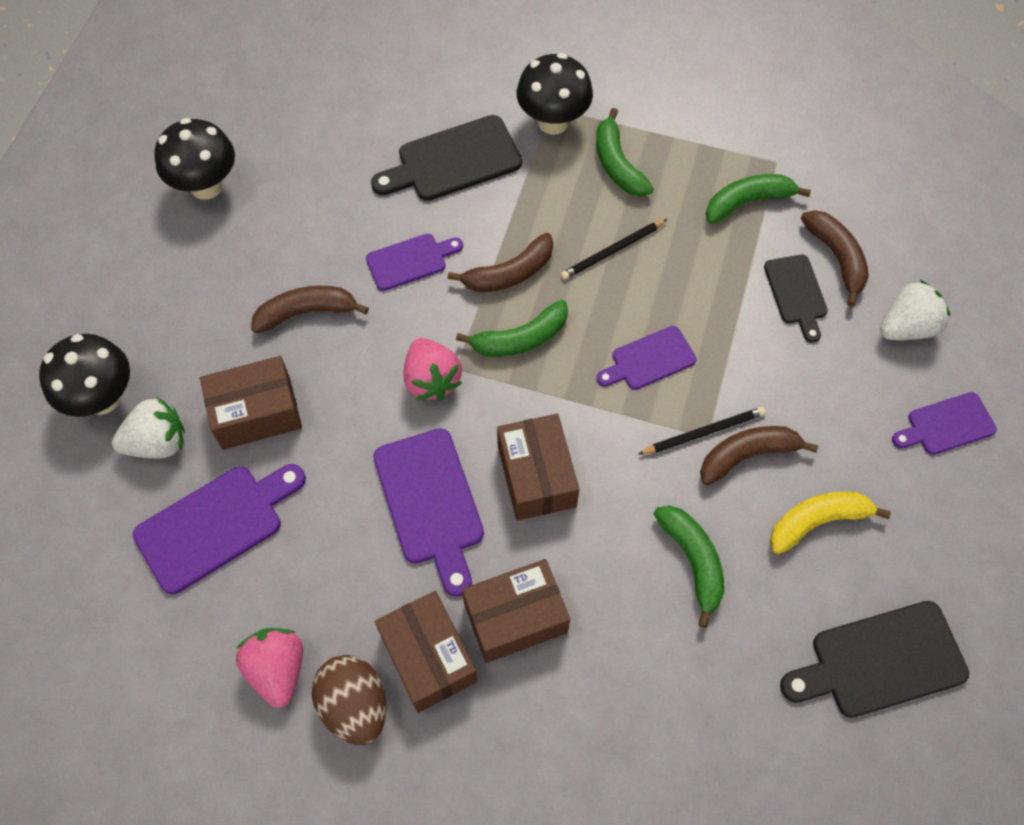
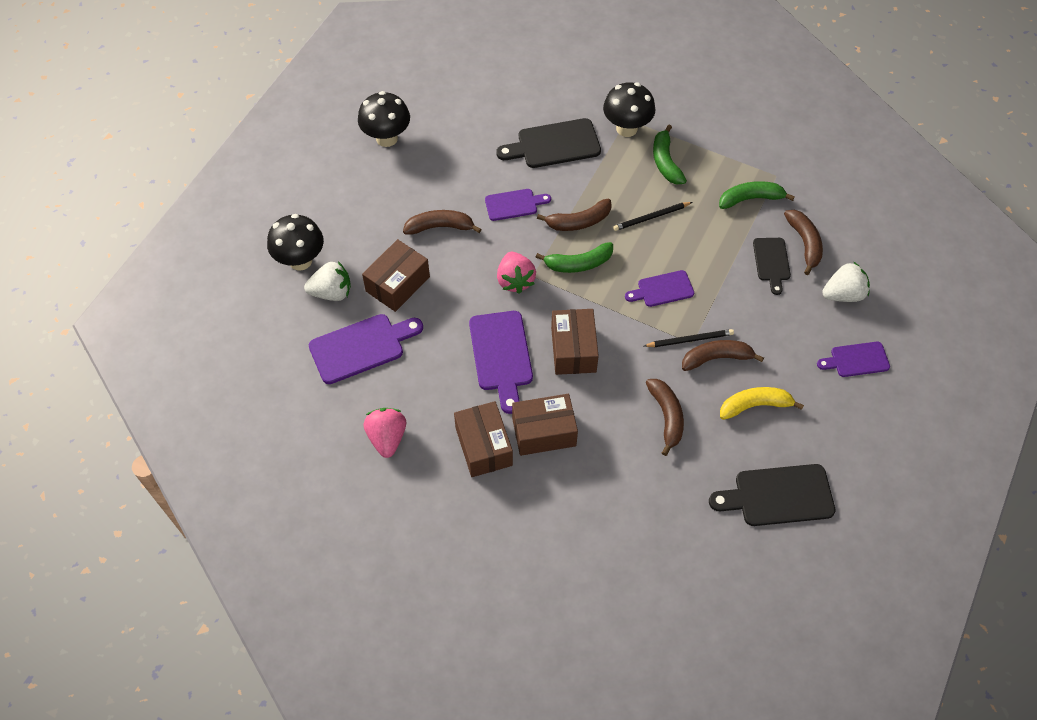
camera: 10 degrees right, 5 degrees down
(256, 413) = (397, 284): brown box -> brown box turned 45 degrees counterclockwise
(354, 705) = (432, 467): brown egg -> none
(693, 561) = (666, 417): green banana -> brown banana

